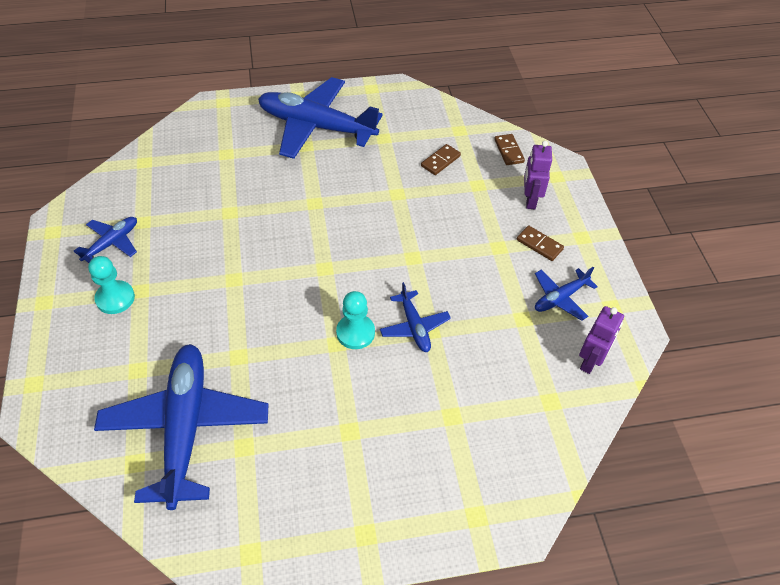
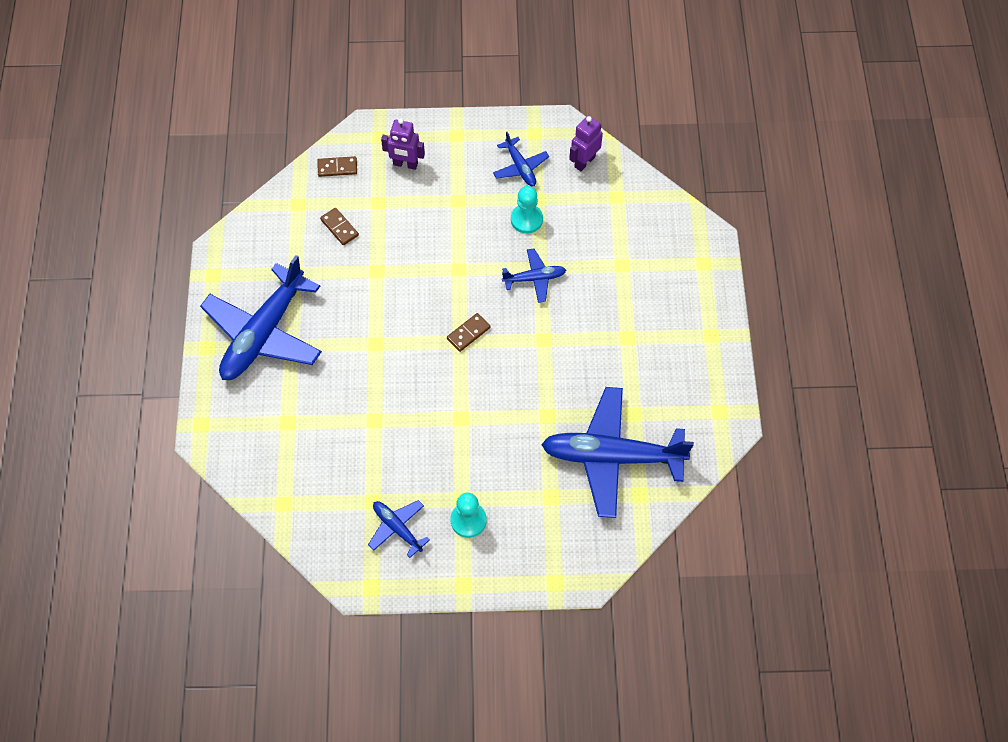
camera: 80 degrees left, 10 degrees up
(355, 332) = (535, 323): turquoise pawn -> turquoise pawn (526, 219)
(539, 244) = (460, 169): brown domino -> brown domino (468, 333)
(590, 361) = (584, 162): purple robot -> purple robot turned 90 degrees counterclockwise

